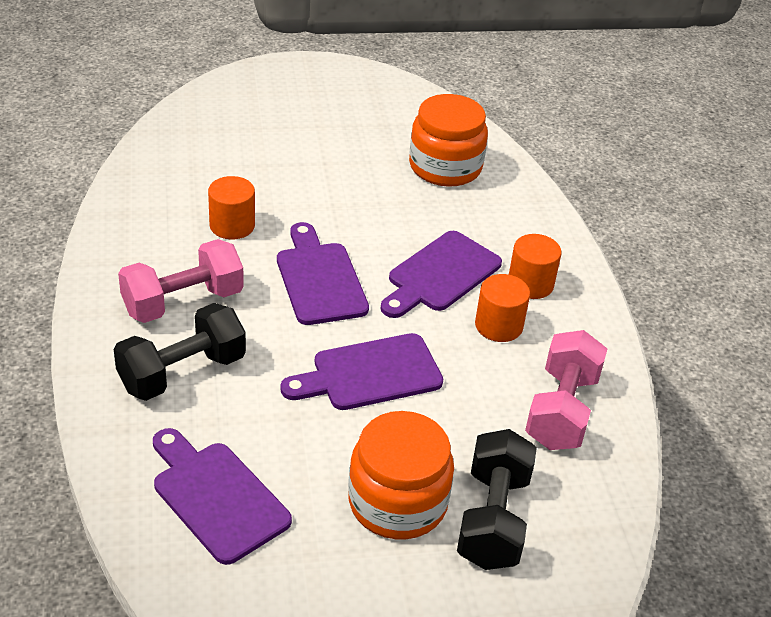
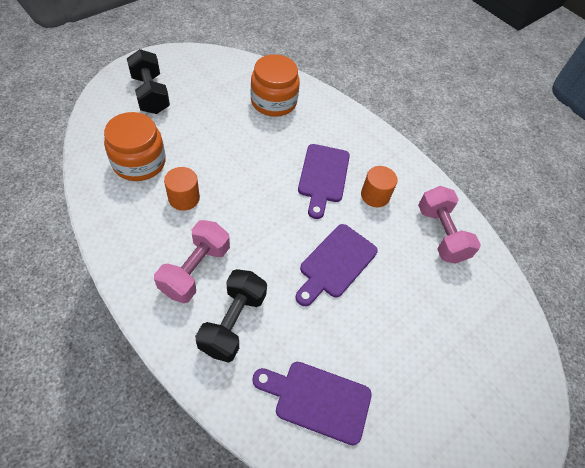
camera: 35 degrees left, 15 degrees up
(320, 279) = (262, 212): purple cutting board -> none
(397, 502) = (410, 341): orange jar -> orange jar (139, 162)
(492, 519) = (460, 323): black dumbbell -> black dumbbell (150, 94)
(530, 284) = (370, 160): orange cylinder -> none

